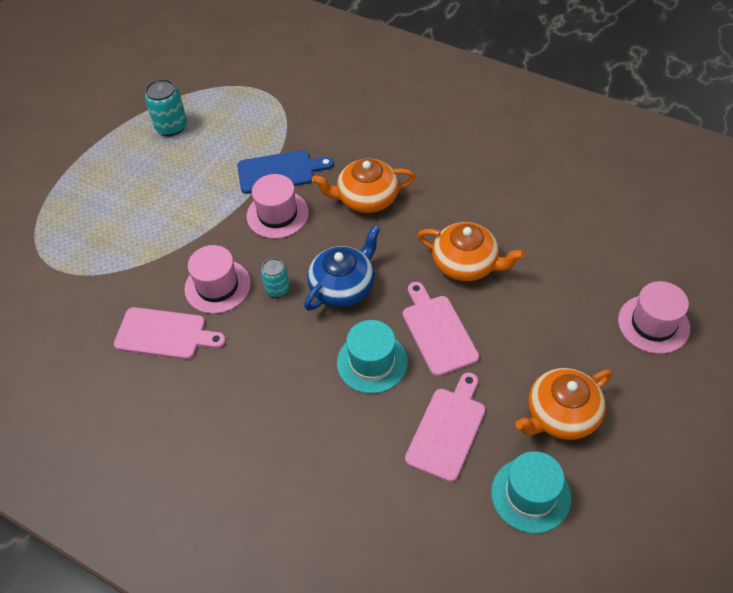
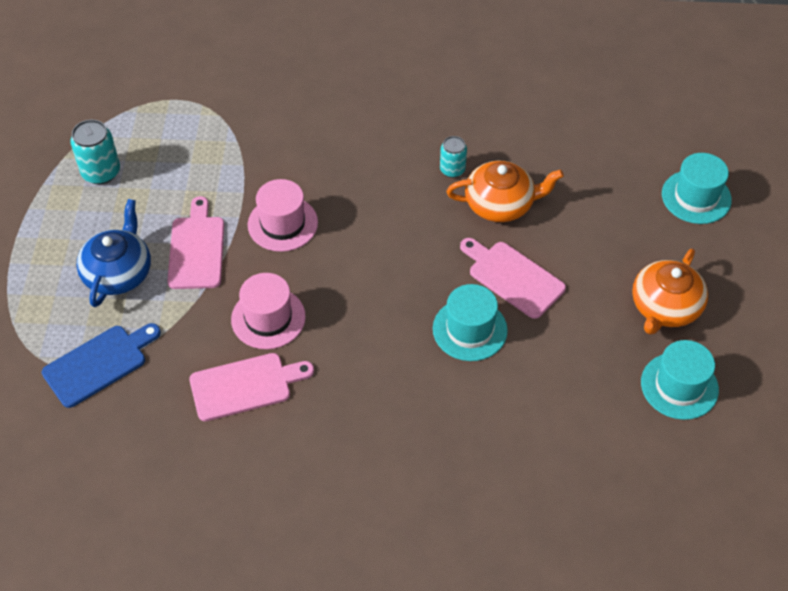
camera: 30 degrees left, 0 degrees up
(277, 289) = (332, 297): turquoise can -> turquoise can (452, 170)
(279, 172) = (256, 179): blue cutting board -> blue cutting board (99, 364)
(343, 286) = (396, 269): blue teapot -> blue teapot (118, 273)
(366, 198) = (364, 175): orange teapot -> none
(448, 430) = (576, 361): pink cutting board -> pink cutting board (197, 249)
(653, 324) = (696, 197): pink hat -> turquoise hat

